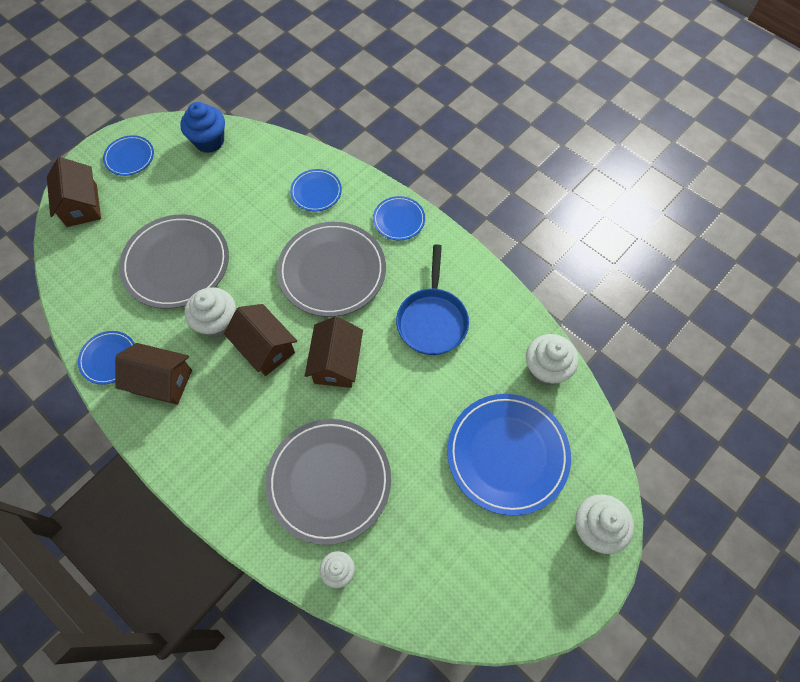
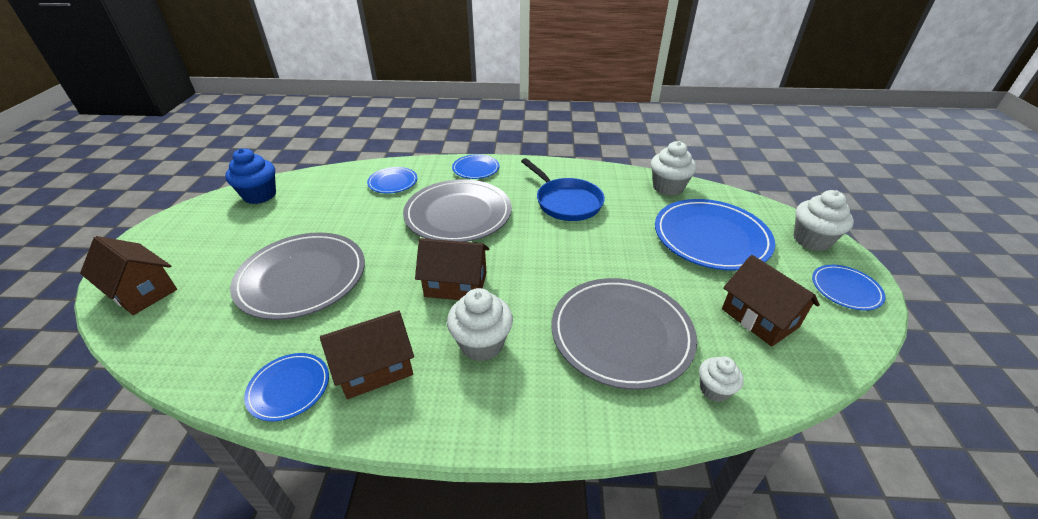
camera: 40 degrees left, 25 degrees down
(129, 157) = (177, 236): blue plate -> blue plate (845, 289)
(217, 323) = (390, 294): white cupcake -> white cupcake (481, 344)
(336, 363) = (528, 260): brown house -> brown house (759, 318)

